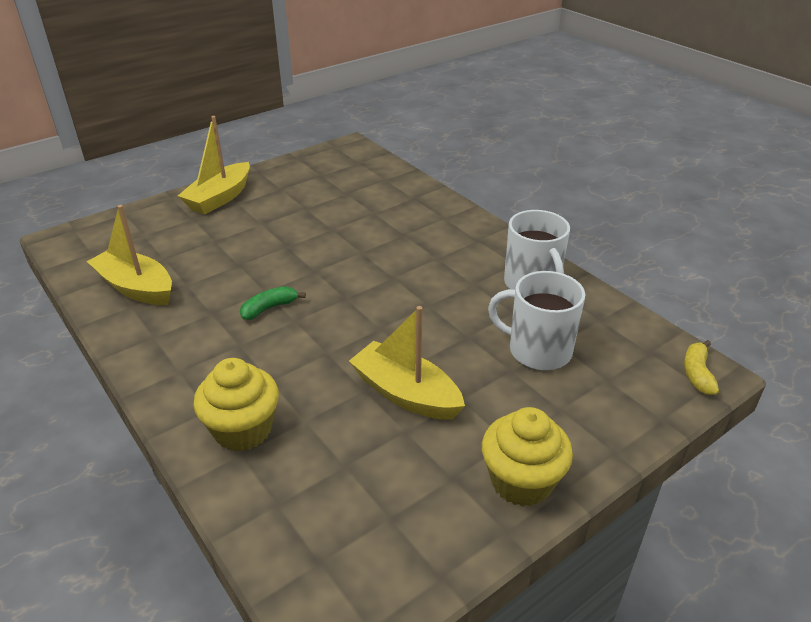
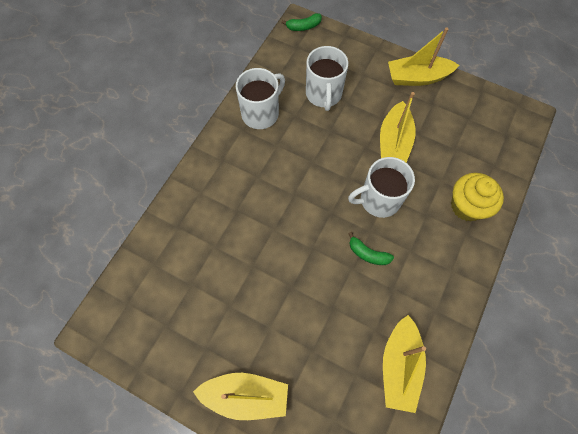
camera: 115 degrees left, 30 degrees up
(329, 343) = (379, 200): none -> white mug
(521, 481) = (417, 77): yellow cupcake -> yellow boat
(697, 374) = (303, 26): yellow banana -> green banana

